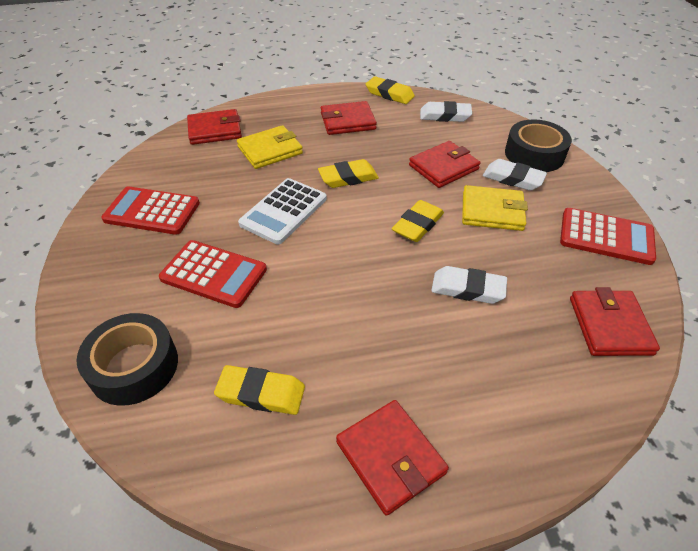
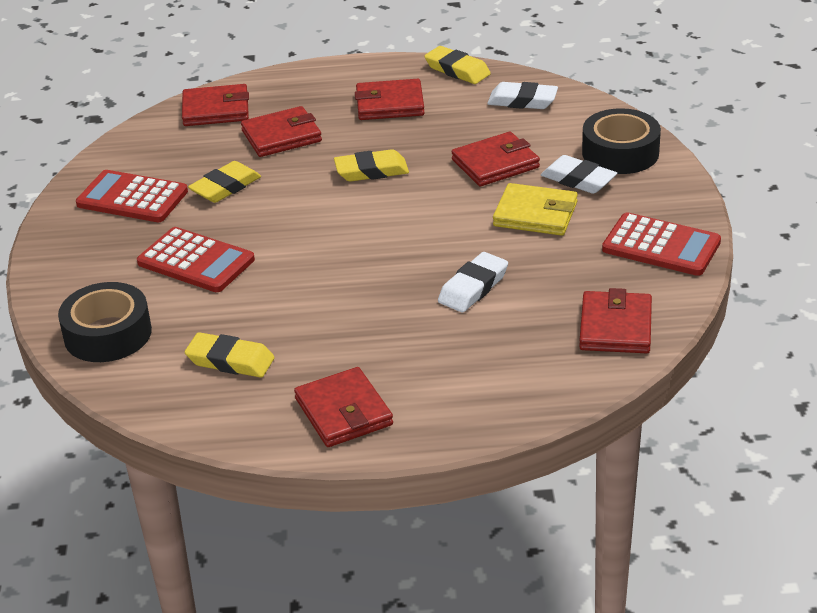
camera: 10 degrees right, 10 degrees down
(270, 150) = (281, 136): yellow wallet -> red wallet
(283, 211) = (285, 204): white calculator -> none
(418, 225) = (439, 224): yellow eraser -> yellow eraser (225, 187)
(467, 289) = (473, 287): white eraser -> white eraser turned 75 degrees counterclockwise

